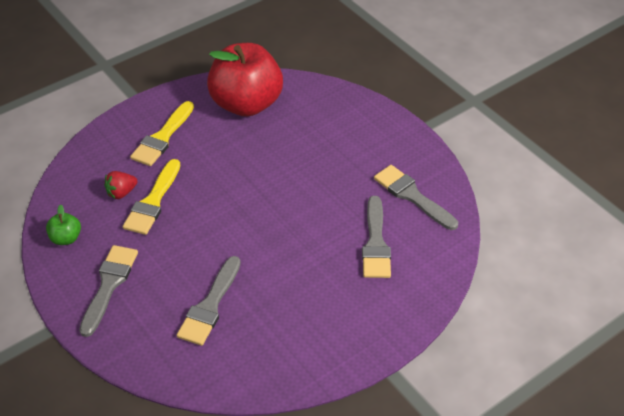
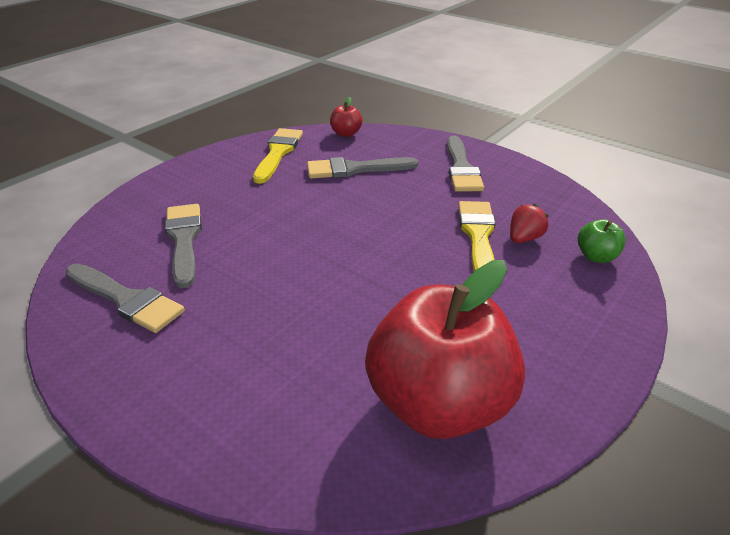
camera: 165 degrees right, 10 degrees down
(66, 238) = (540, 192): green apple -> green apple (596, 256)
(162, 137) = (535, 314): yellow brush -> yellow brush (278, 153)
(192, 376) = (346, 134): none -> red apple
(210, 306) = (355, 169): grey brush -> grey brush turned 105 degrees counterclockwise

